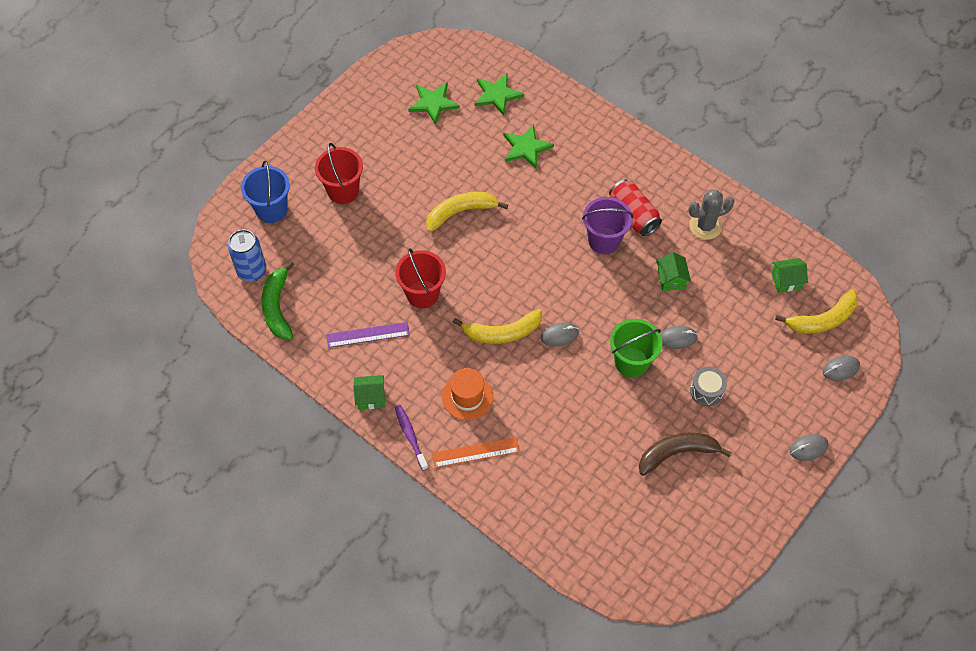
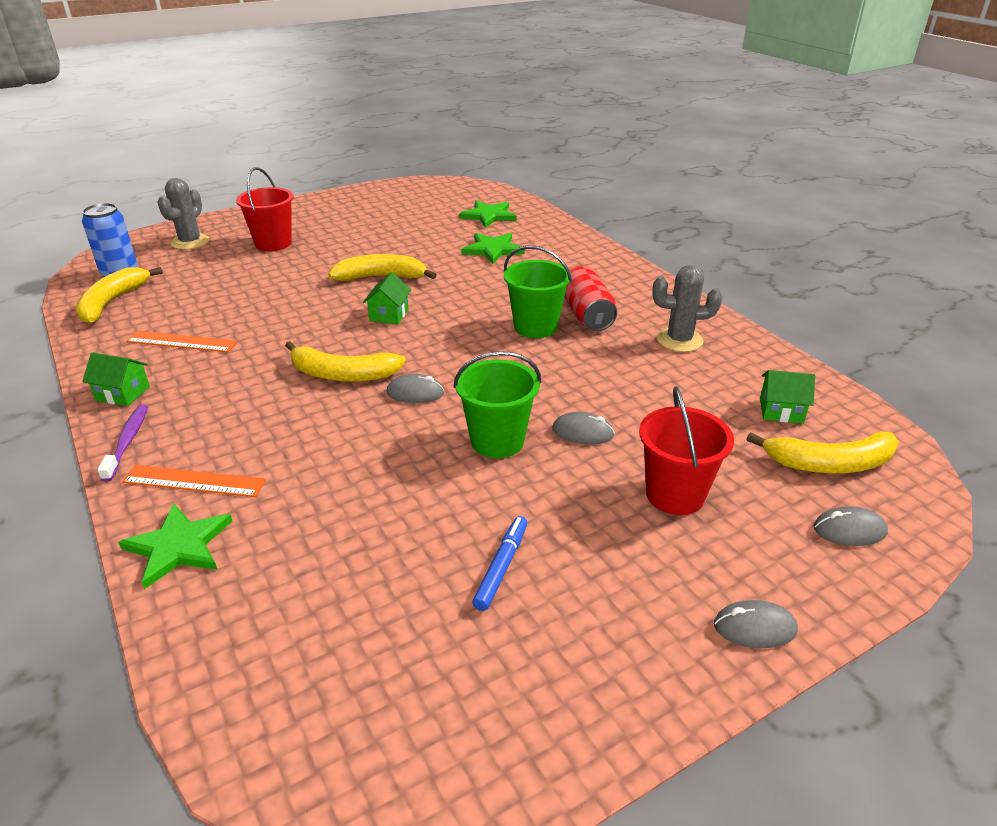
camera: 20 degrees right, 25 degrees down
(271, 209) = (190, 242): blue bucket -> grey cactus
(277, 307) = (112, 302): green banana -> yellow banana
(368, 335) = (182, 342): purple ruler -> orange ruler
(422, 294) = (278, 324): red bucket -> red bucket (675, 494)
(433, 103) = (418, 211): green star -> green star (178, 546)
(467, 397) = (241, 422): orange hat -> none
(604, 240) = (535, 327): purple bucket -> green bucket
(671, 279) = (606, 375): green house -> green house (389, 315)
(676, 453) = (501, 567): brown banana -> blue marker
(706, 391) = (597, 500): grey drum -> none

